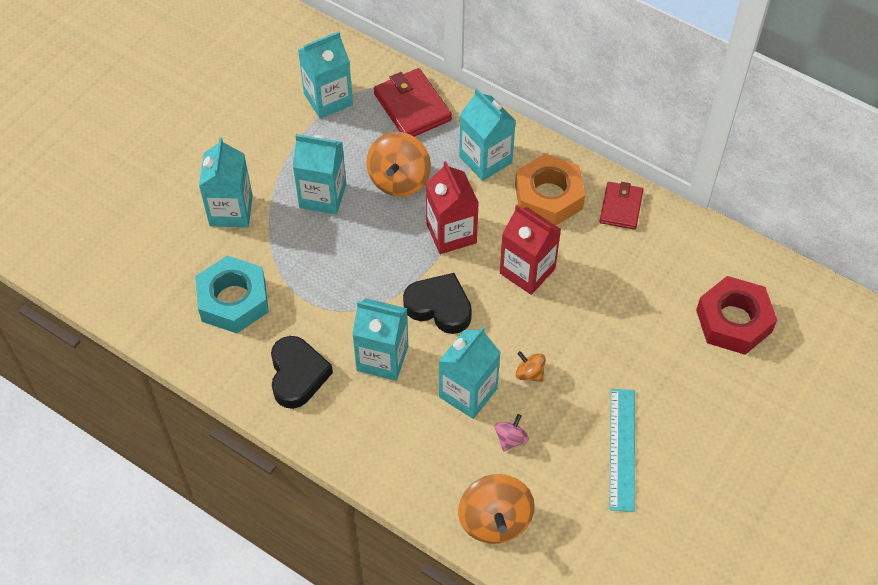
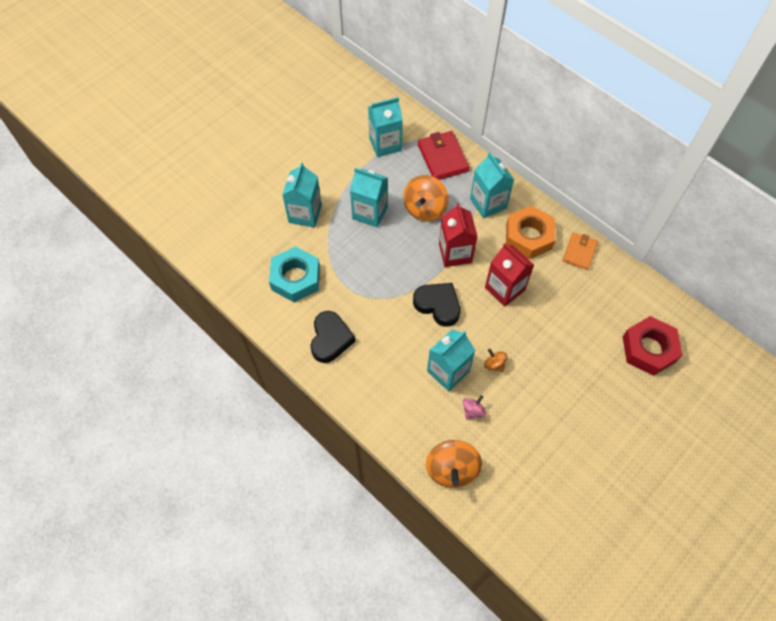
camera: 10 degrees right, 5 degrees up
(382, 358) = (391, 336): turquoise carton -> none
(621, 207) = (579, 252): red wallet -> orange wallet
(622, 449) = (552, 431): turquoise ruler -> none

